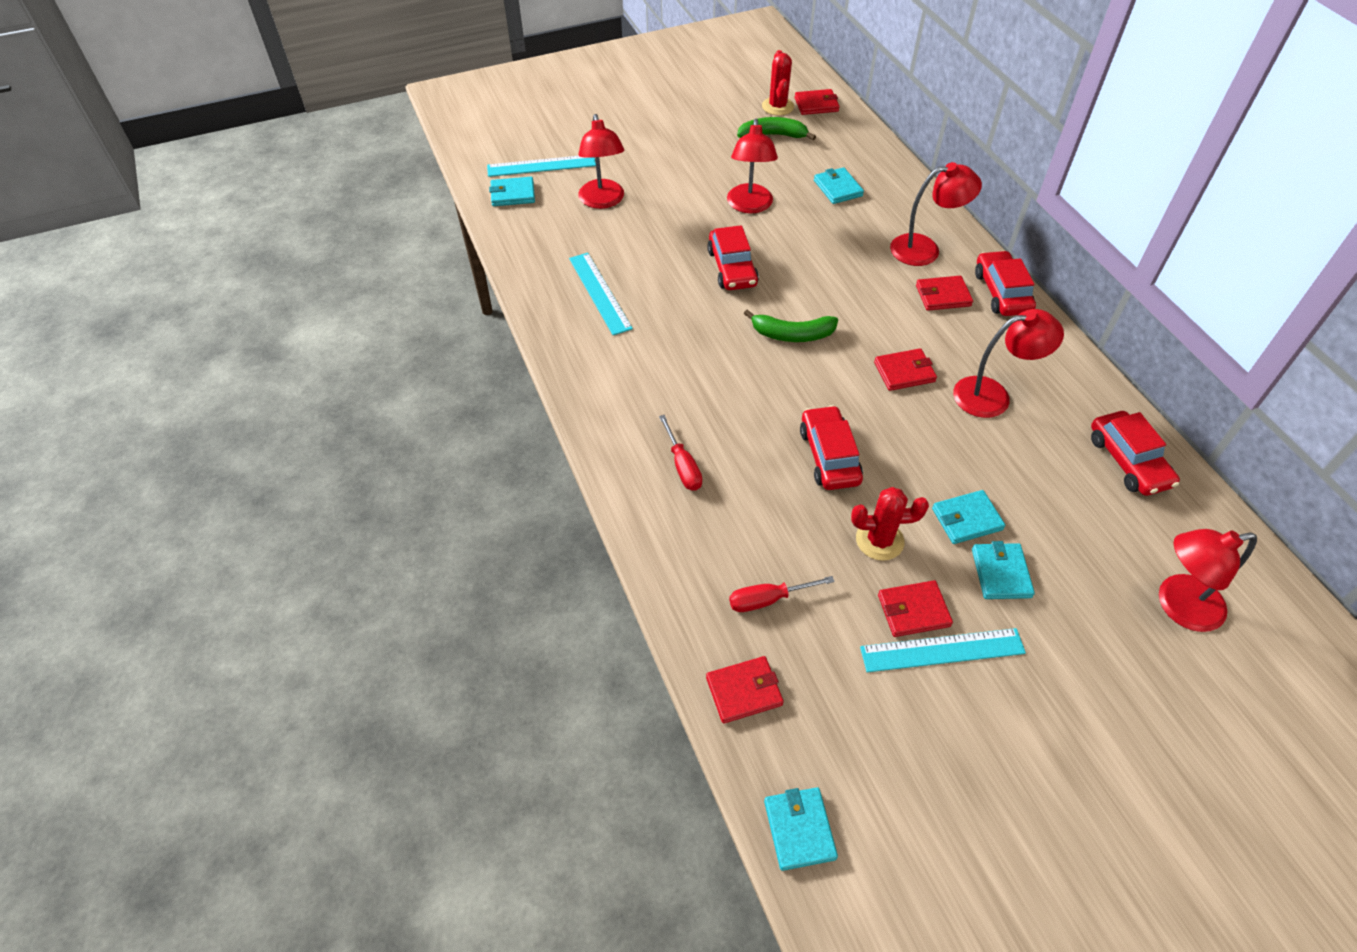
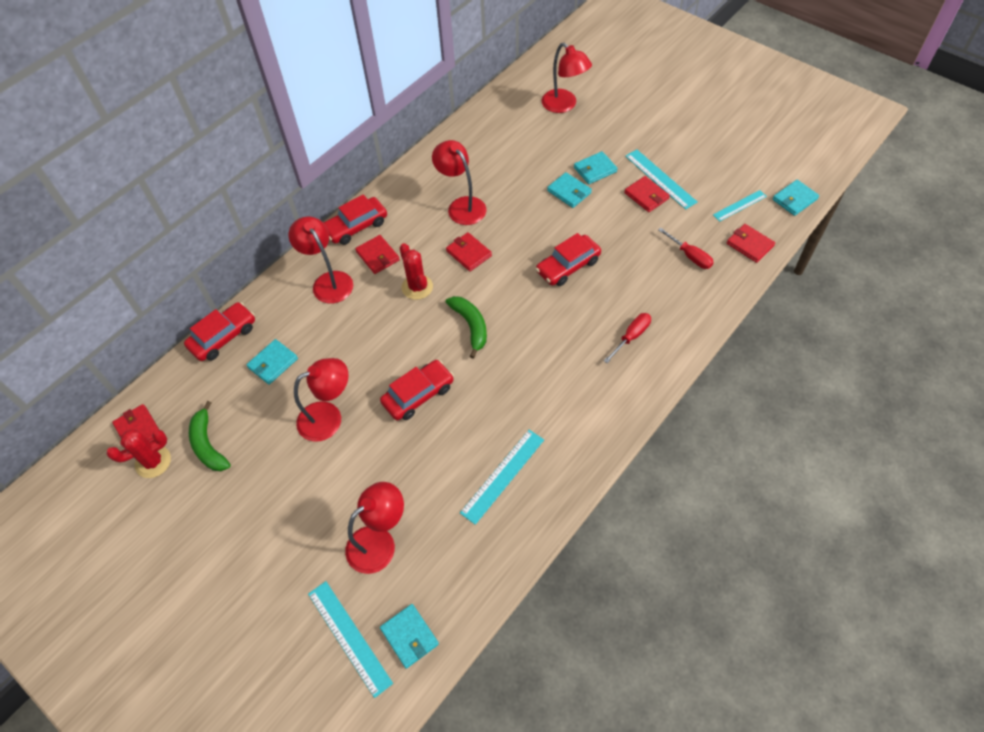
camera: 115 degrees left, 5 degrees up
(829, 730) = (739, 205): none -> turquoise ruler
(879, 540) = (612, 223): red cactus -> red cactus (417, 287)
(1128, 461) = (477, 139): red car -> red car (223, 337)

